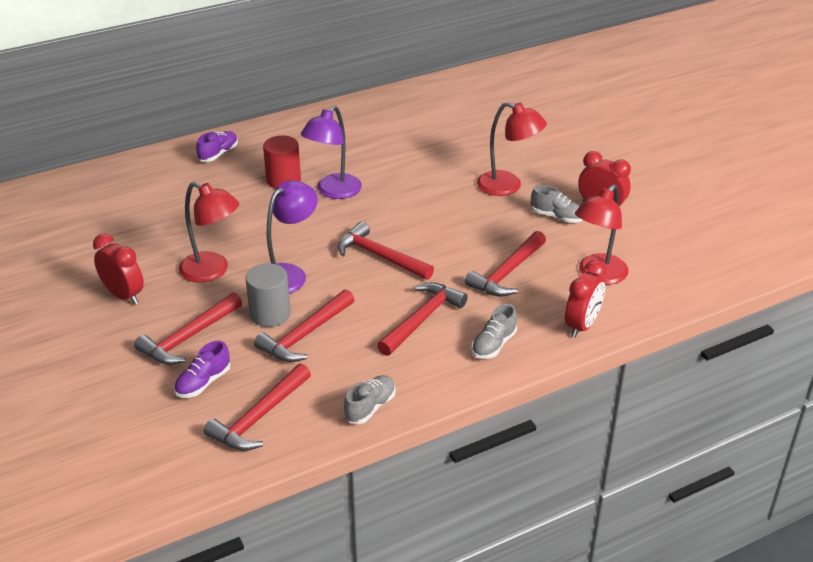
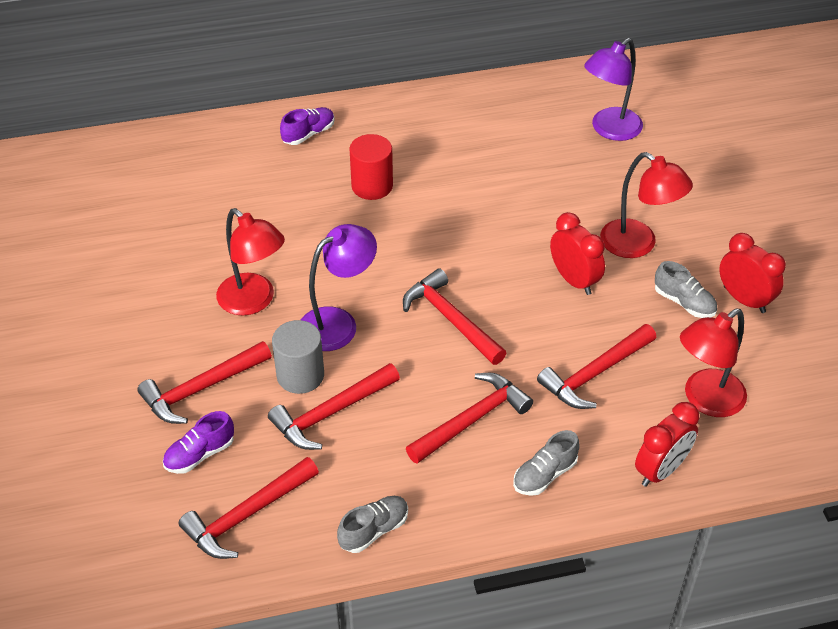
camera: 15 degrees right, 10 degrees up
(124, 295) = (148, 315): red clock -> red clock (574, 280)
(333, 192) = (425, 214): purple lamp -> purple lamp (609, 130)

